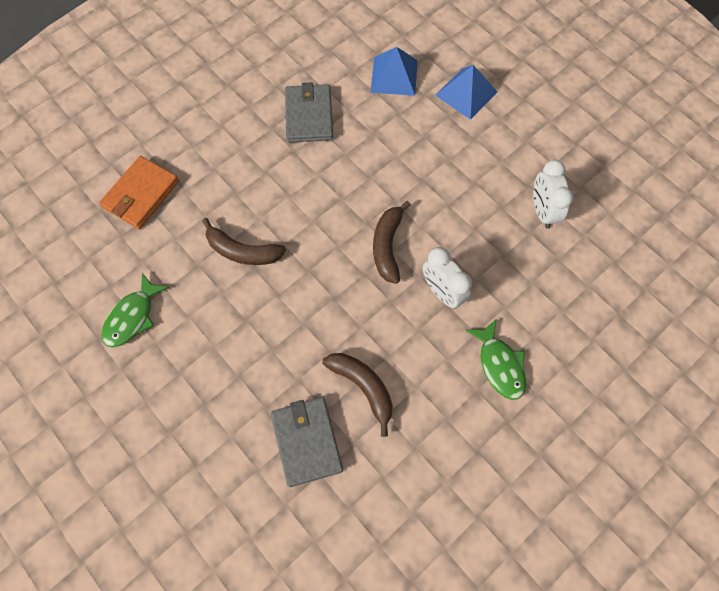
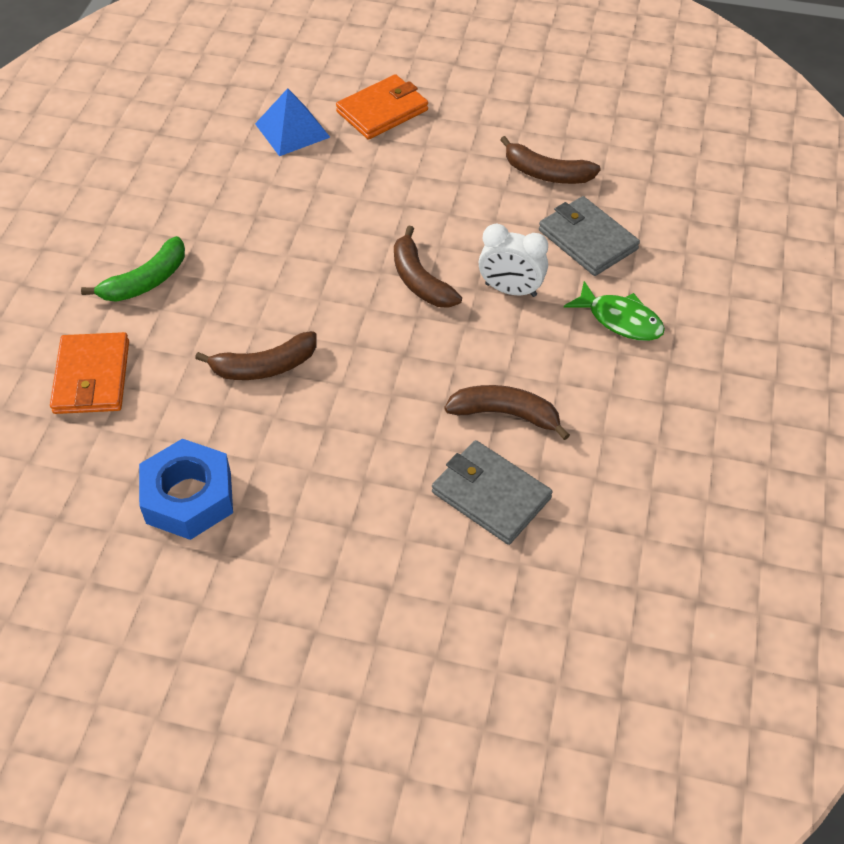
camera: 35 degrees left, 15 degrees down
(132, 317) = (189, 497): green fish -> blue nut
(220, 142) = (146, 281): none -> green banana
(309, 116) = (229, 208): grey wallet -> grey wallet (587, 240)
(466, 93) = (382, 111): blue pyramid -> orange wallet
(542, 211) = (546, 173): white clock -> brown banana

